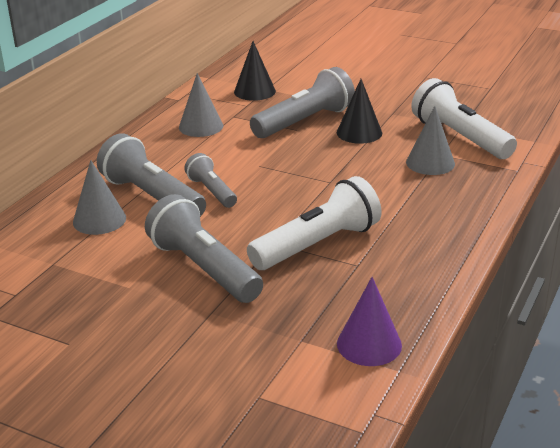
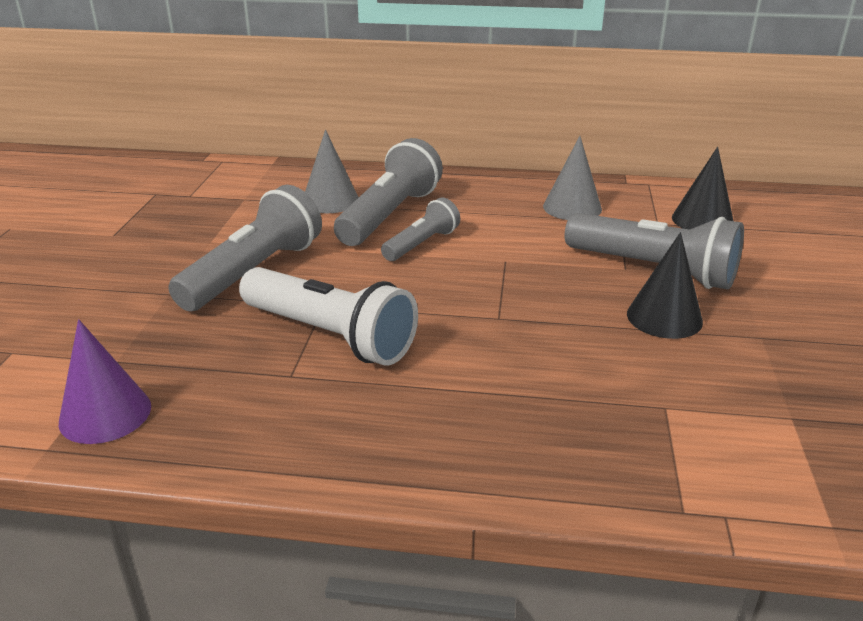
camera: 70 degrees right, 0 degrees up
(430, 163) = (625, 399): grey cone -> none
(460, 137) = (747, 421): white flashlight -> none

